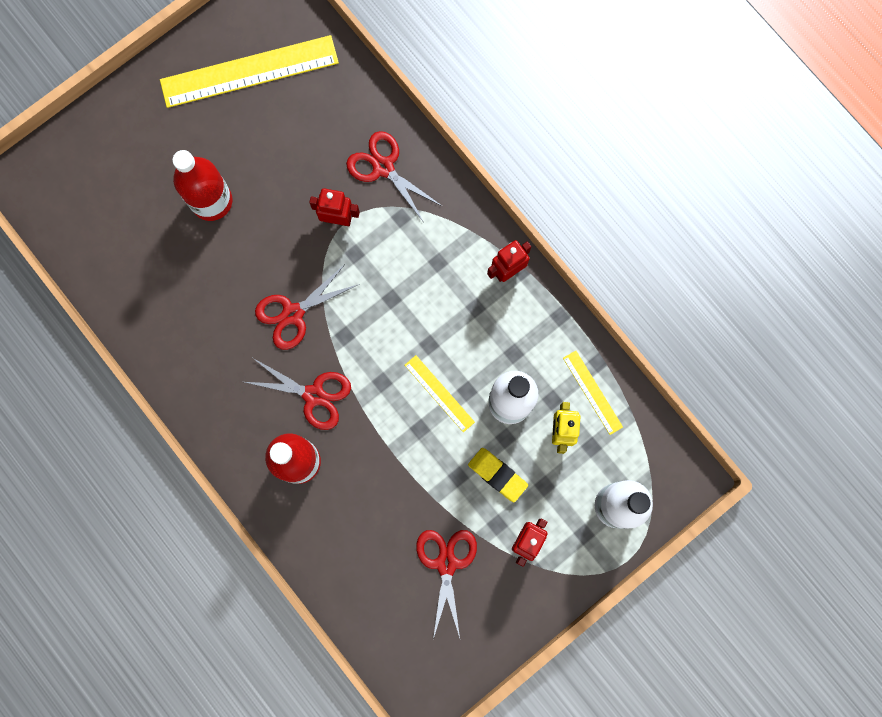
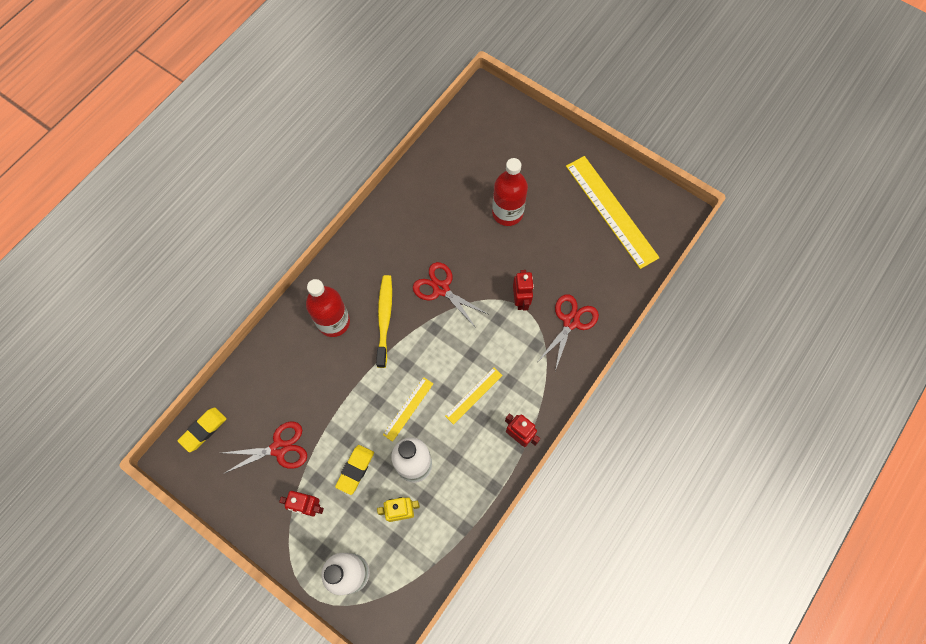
camera: 75 degrees right, 10 degrees down
(313, 395) = (384, 319): red scissors -> yellow toothbrush
(397, 656) = (203, 430): none -> yellow eraser
(592, 392) = (439, 529): yellow ruler -> yellow ruler (473, 395)

